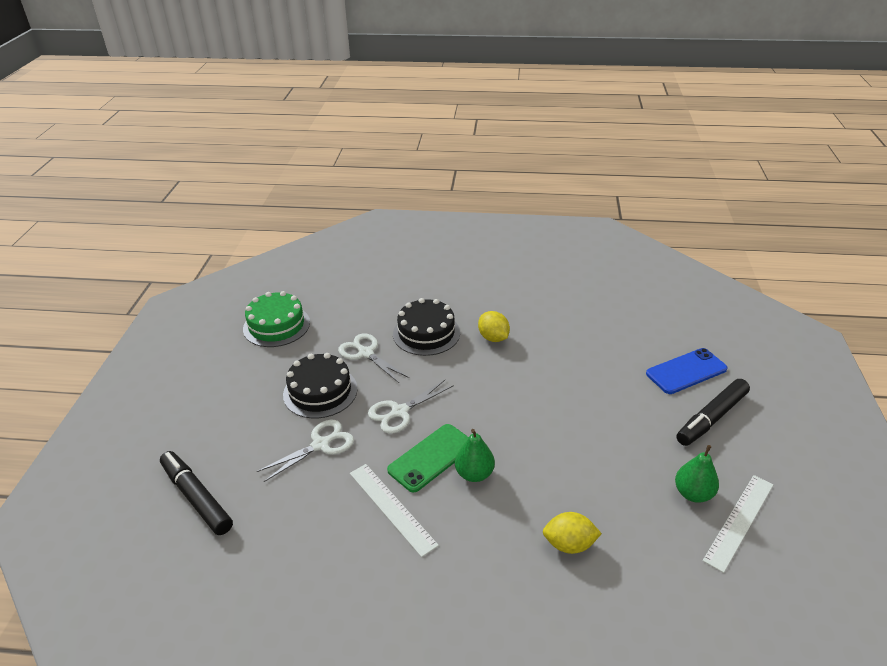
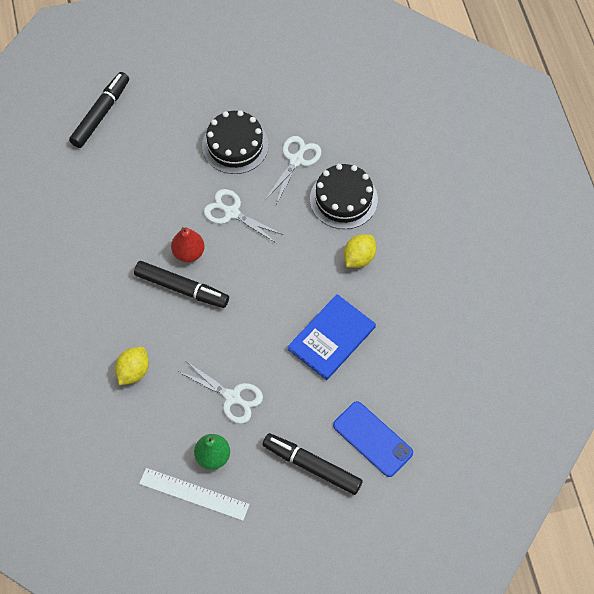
camera: 70 degrees right, 25 degrees up
(276, 325) = (307, 75): green cake -> none
(320, 445) = (176, 170): white scissors -> white scissors (232, 397)
(391, 508) = (130, 242): white ruler -> none
(431, 458) = (188, 253): green phone -> red pear
(474, 474) = (182, 288): green pear -> black marker
(569, 544) = (133, 371): yellow lemon -> yellow lemon turned 45 degrees clockwise
(573, 373) = (331, 338): none -> blue book

